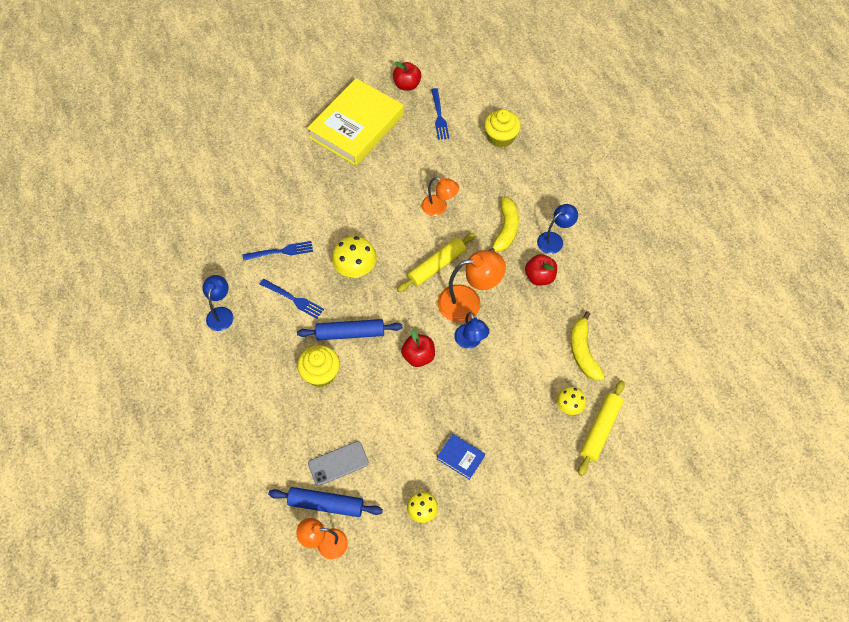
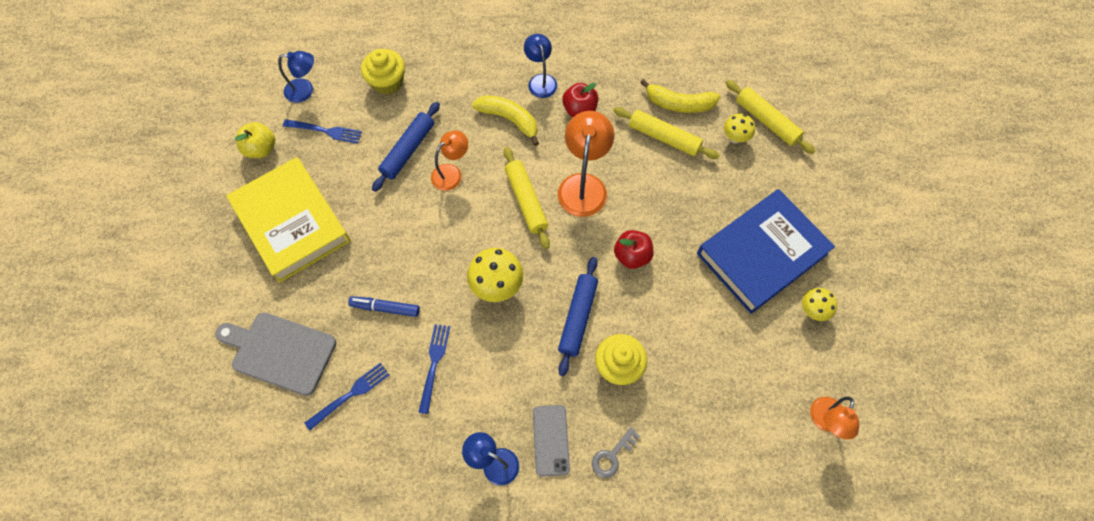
camera: 70 degrees left, 5 degrees up
(249, 390) = (612, 456): none -> grey key
(259, 158) = (280, 352): none -> grey cutting board
(293, 299) = (508, 368): blue fork -> blue fork (350, 394)
(312, 206) = (385, 308): none -> blue marker
(326, 504) = (780, 407): blue rolling pin -> blue rolling pin (408, 150)
(338, 463) = (735, 379): grey phone -> grey phone (550, 440)
(407, 85) = (261, 149): red apple -> yellow apple
(460, 457) = (762, 254): blue book -> blue book, size x2.49
(470, 341) = (632, 200): blue lamp -> blue lamp (305, 90)
(542, 349) = (664, 138): none -> yellow rolling pin

